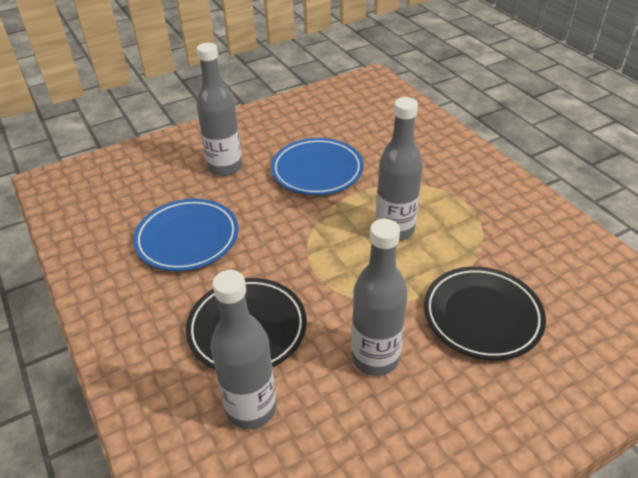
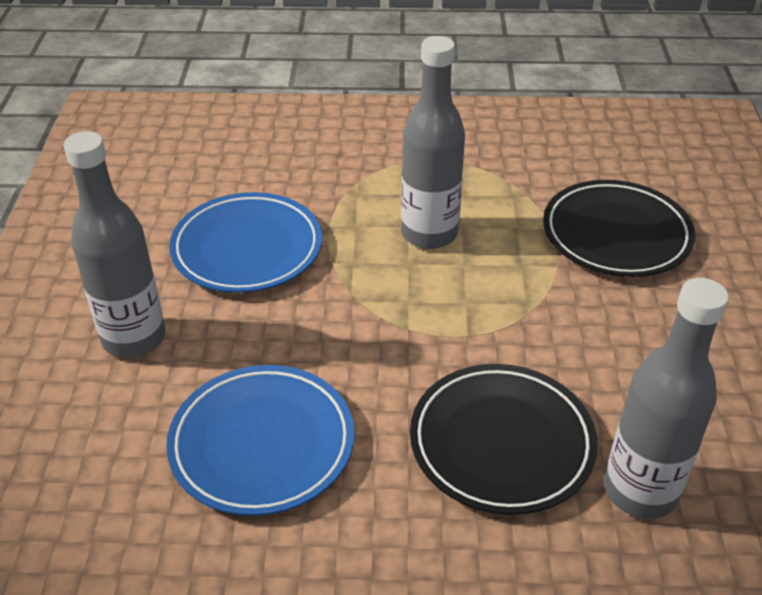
camera: 60 degrees left, 0 degrees up
(375, 358) = (625, 343): grey bottle -> none

